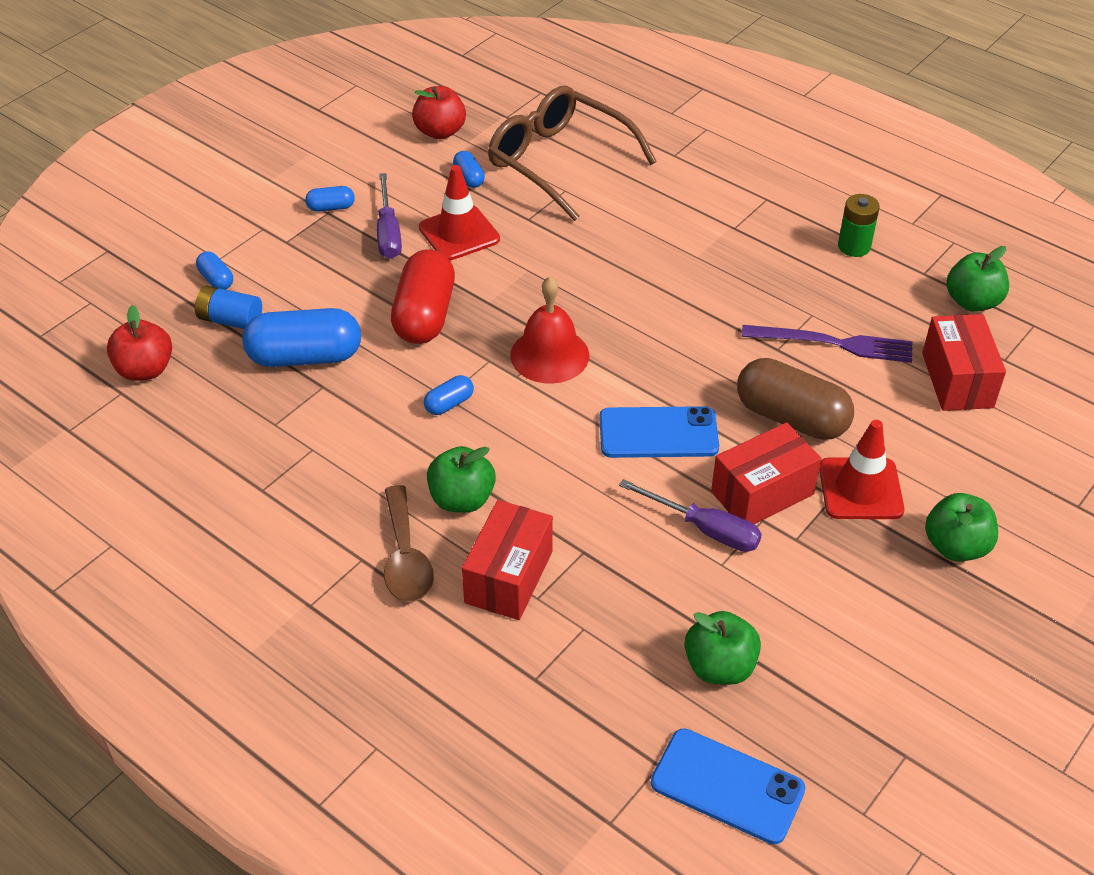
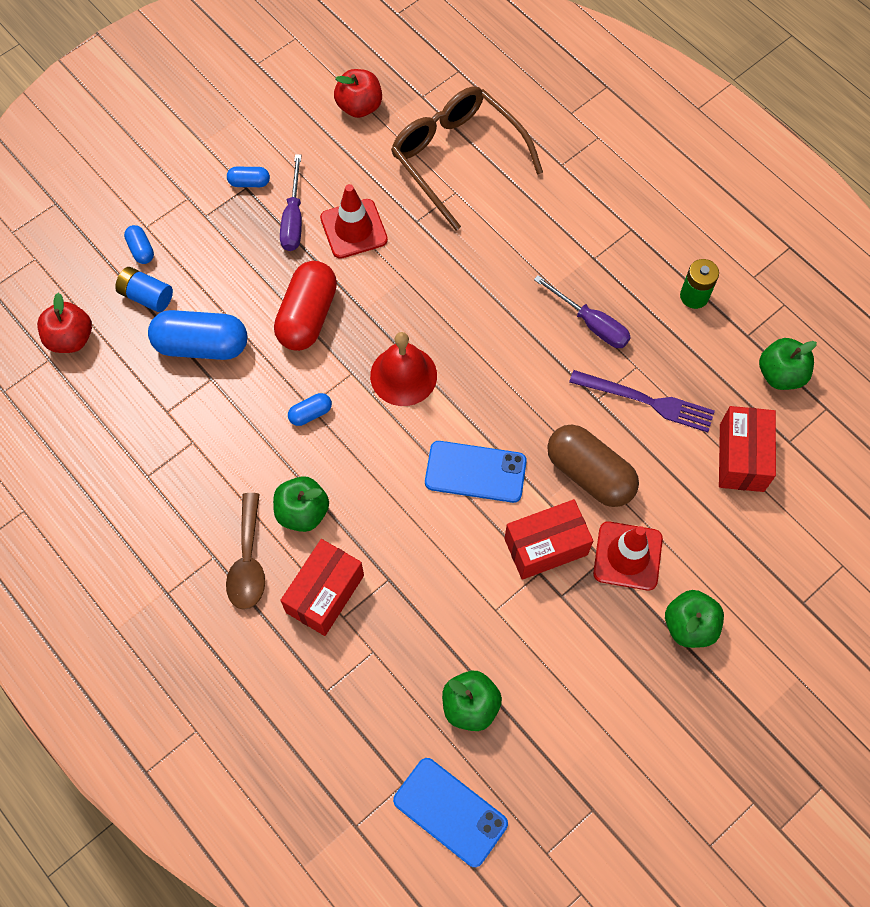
camera: 10 degrees right, 20 degrees up
(469, 178) = (374, 165): blue capsule -> none
(704, 529) = (490, 574): purple screwdriver -> purple screwdriver (591, 323)

